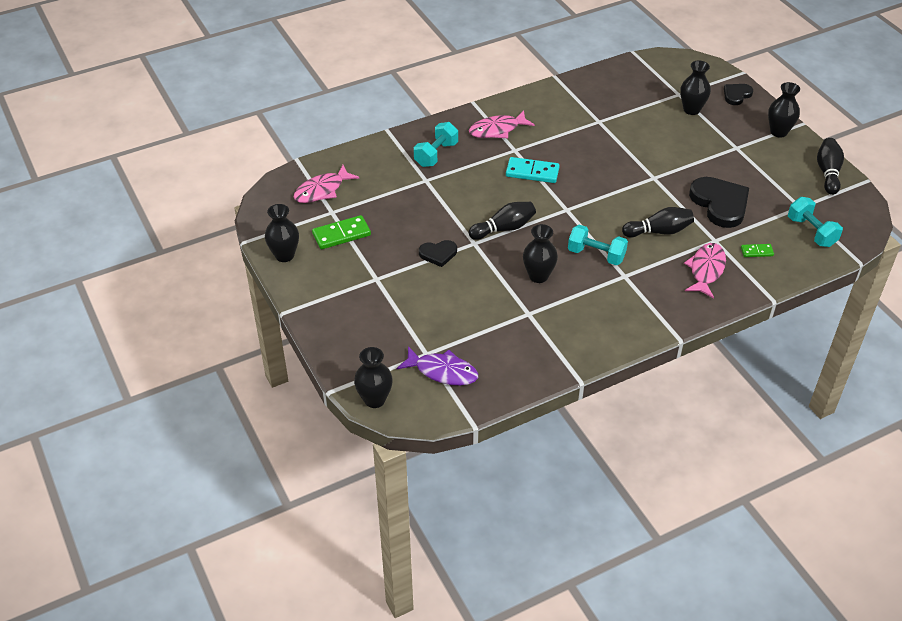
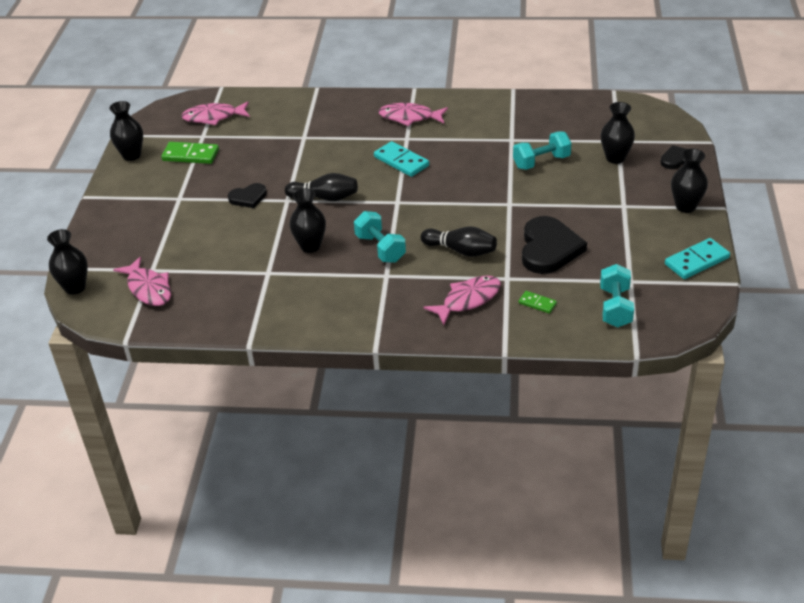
camera: 35 degrees right, 5 degrees down
(436, 154) = (335, 120): turquoise dumbbell -> turquoise dumbbell (541, 162)
(438, 254) = (248, 197): black heart -> black heart turned 45 degrees counterclockwise
(442, 371) = (148, 288): purple fish -> pink fish
(828, 173) = (697, 261): black bowling pin -> turquoise domino

